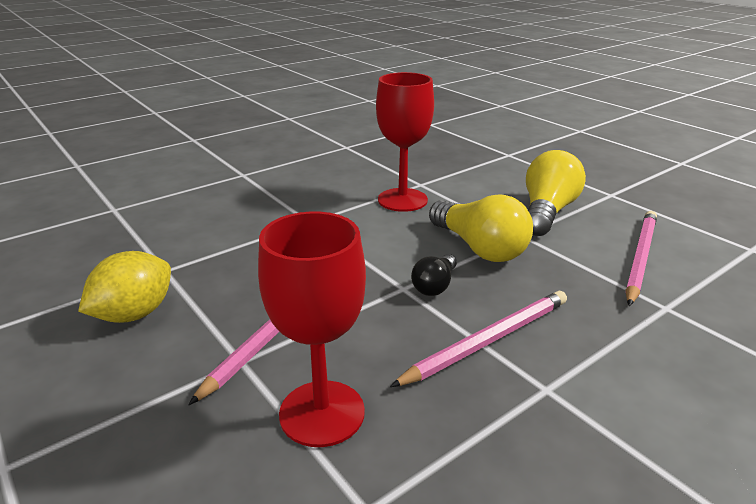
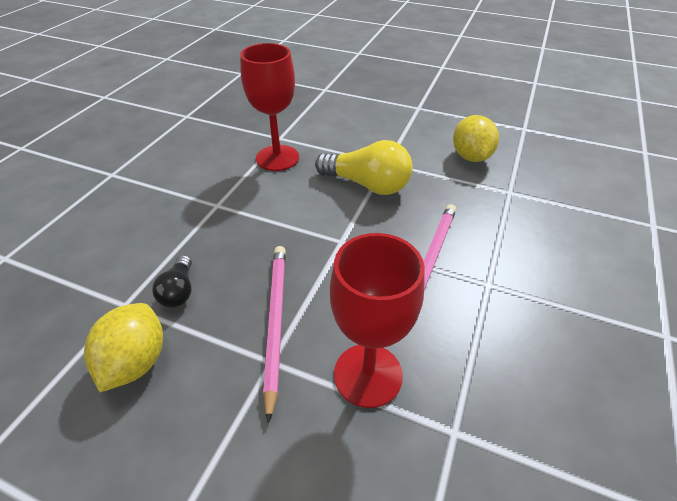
camera: 30 degrees left, 15 degrees up
(435, 286) = (361, 230): black light bulb -> black light bulb (179, 291)
(547, 212) = (389, 136): yellow light bulb -> none
(640, 258) = (470, 157): pink pencil -> yellow lemon

